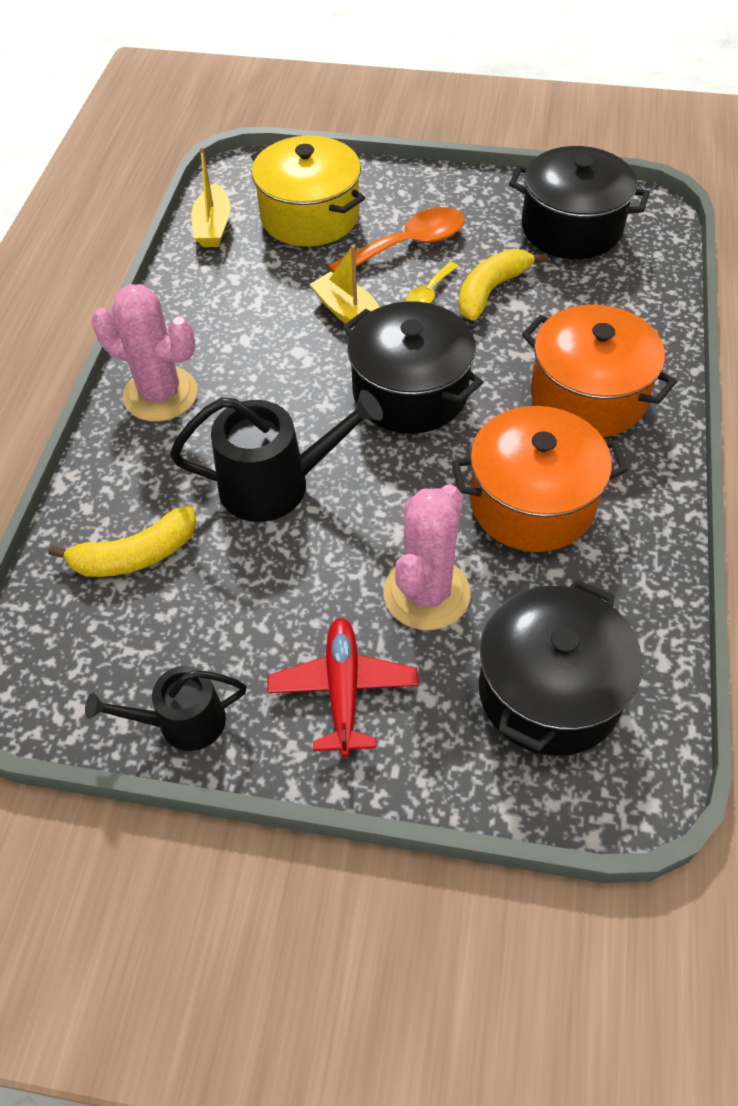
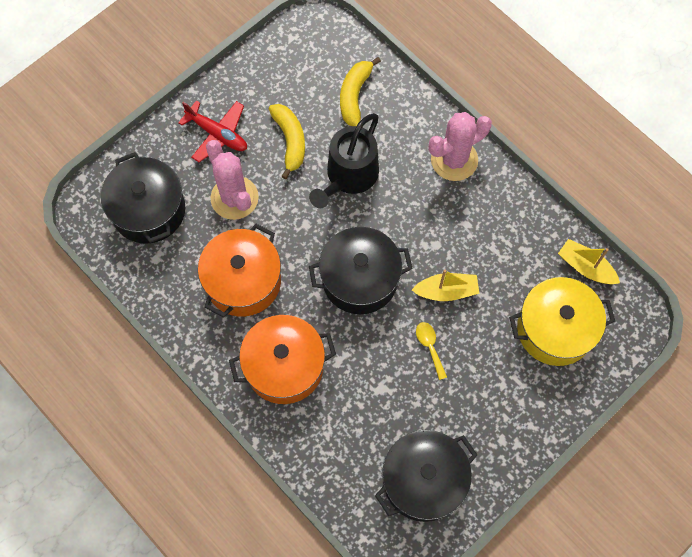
camera: 125 degrees right, 15 degrees up
(183, 722) = (253, 69): black watering can -> none
(408, 245) = (482, 367): orange spoon -> none
(491, 291) = (404, 383): yellow banana -> yellow banana (290, 141)

